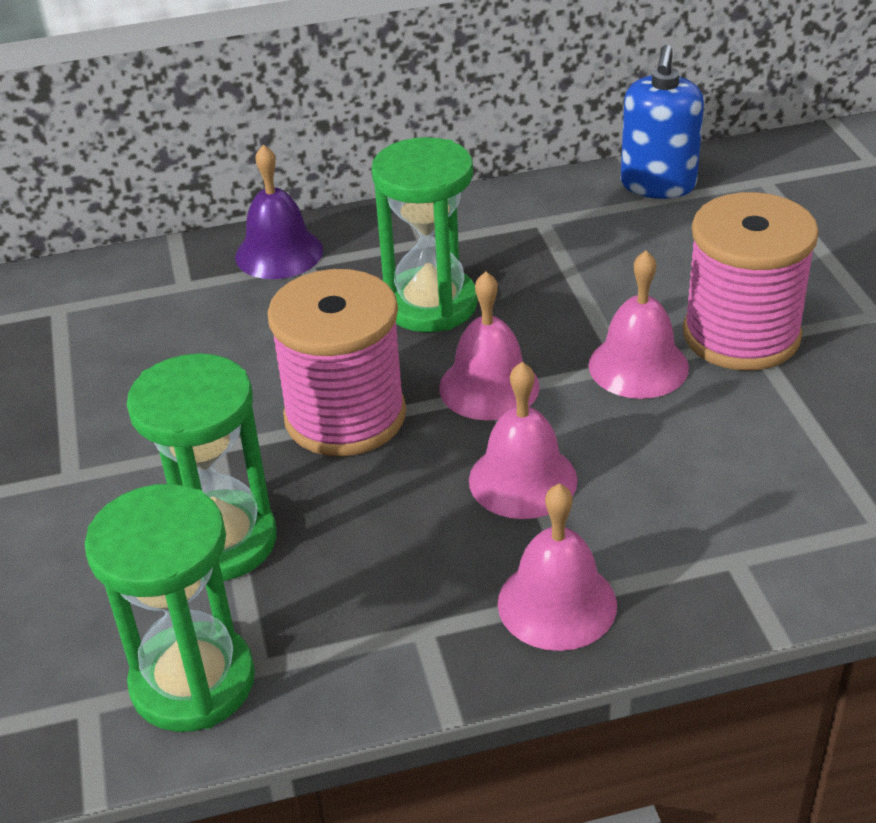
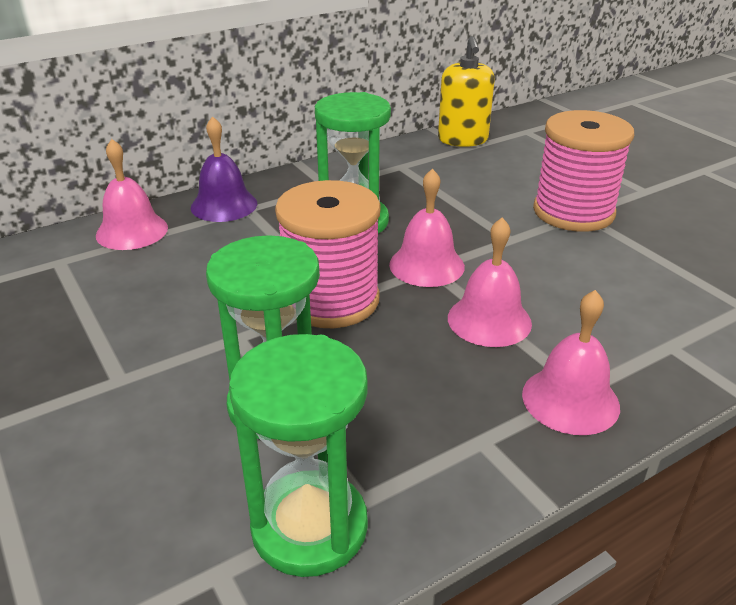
camera: 20 degrees left, 5 degrees down
(638, 366) = (520, 238): pink bell -> pink bell (132, 231)
(658, 184) = (463, 140): blue soap dispenser -> yellow soap dispenser

